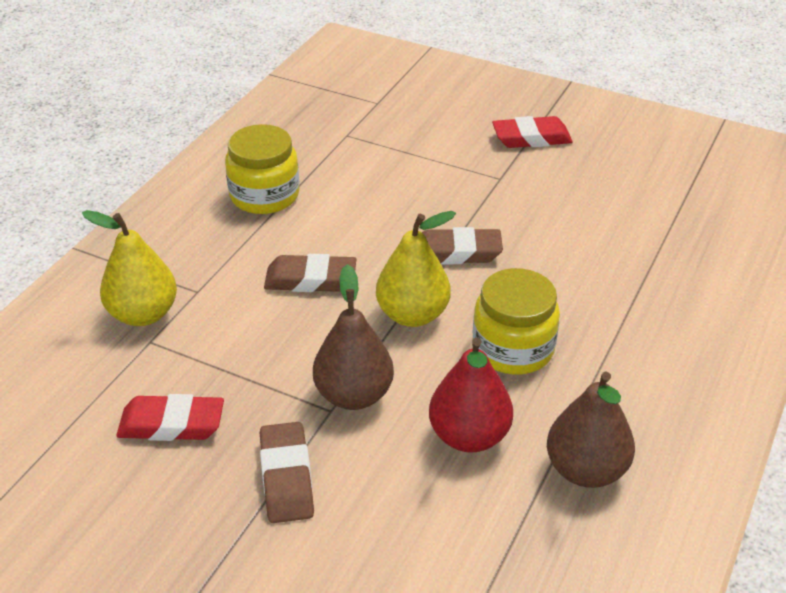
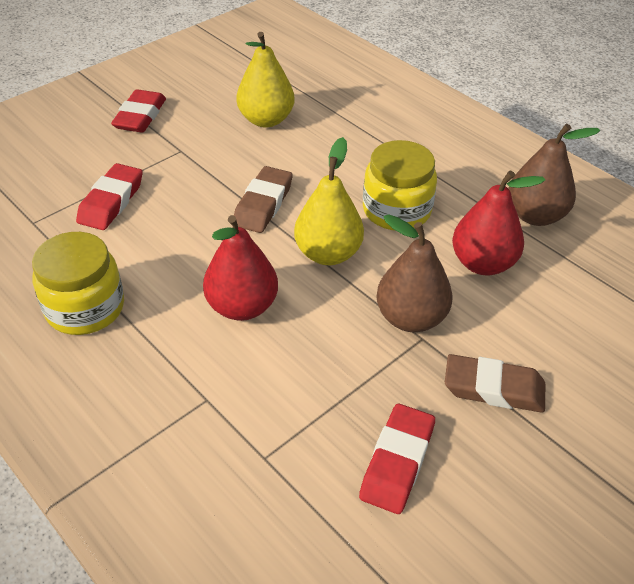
camera: 70 degrees left, 5 degrees up
(143, 314) = (218, 455): yellow pear -> yellow pear (266, 120)
(310, 279) = (242, 307): brown eraser -> red pear
(398, 164) = (111, 201): none -> red eraser

